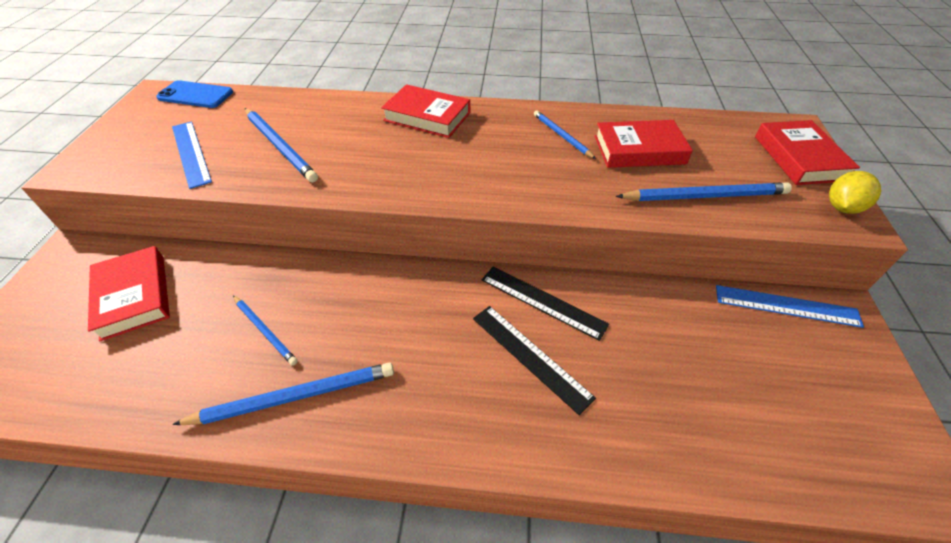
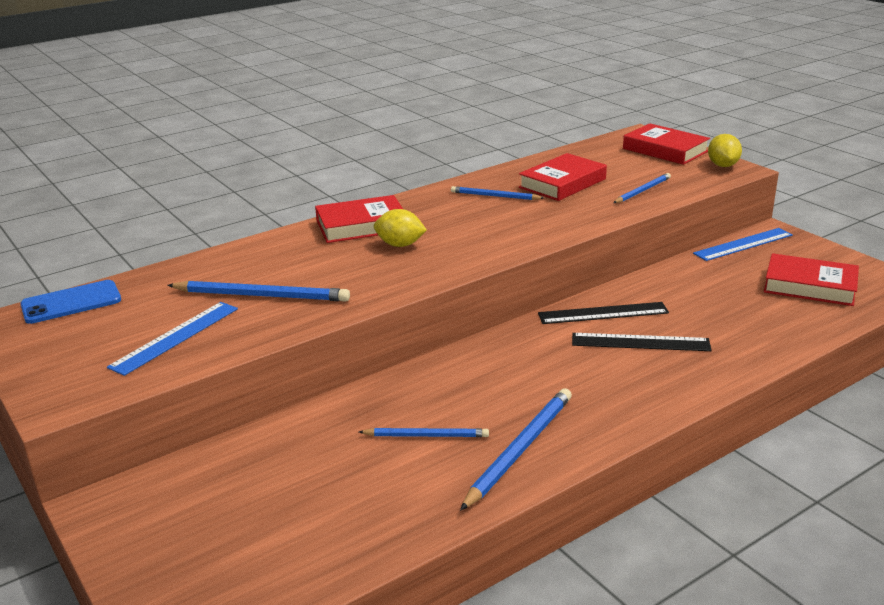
camera: 40 degrees left, 20 degrees down
(134, 296) = (254, 487): red book -> red book (810, 286)
(191, 153) = (175, 337): blue ruler -> blue ruler turned 75 degrees counterclockwise
(423, 148) = (400, 245): none -> yellow lemon
(704, 196) = (642, 191): blue pencil -> blue pencil, size x0.62

